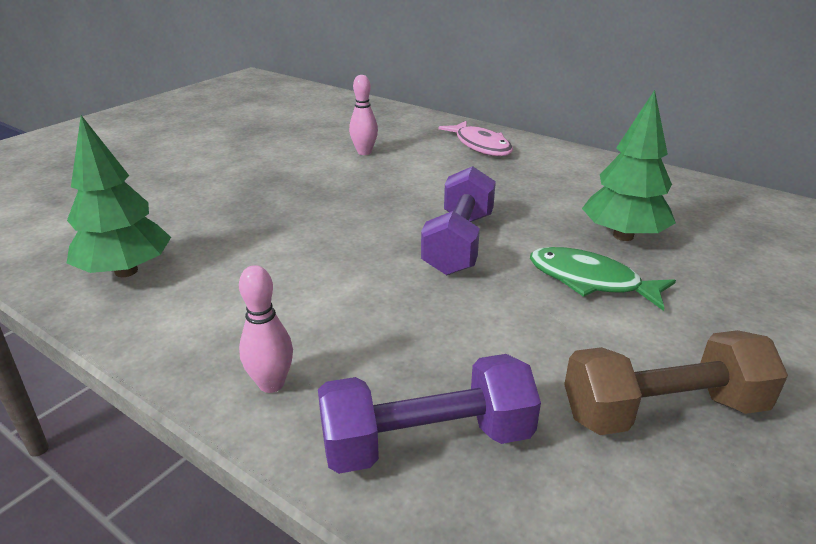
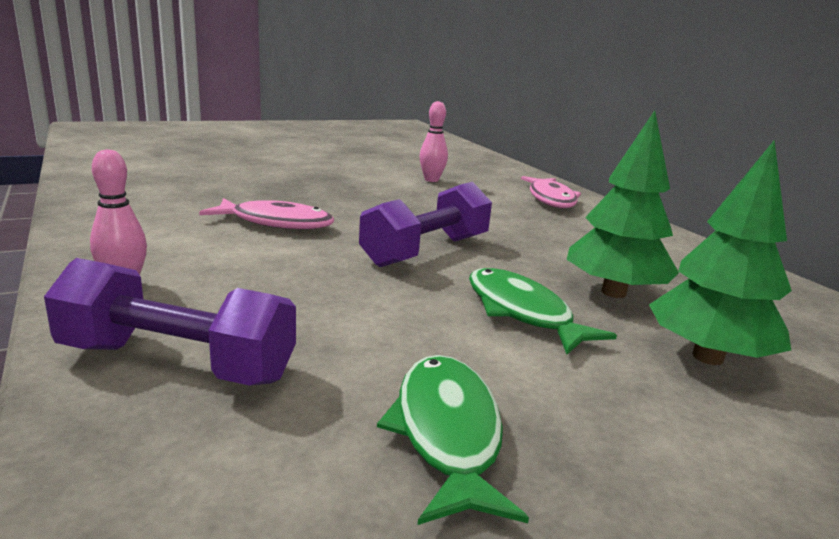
camera: 25 degrees right, 10 degrees down
(126, 271) = (138, 197): green tree -> green tree (707, 357)
(302, 256) = (276, 223): none -> pink fish
(662, 410) = (447, 433): brown dumbbell -> green fish

